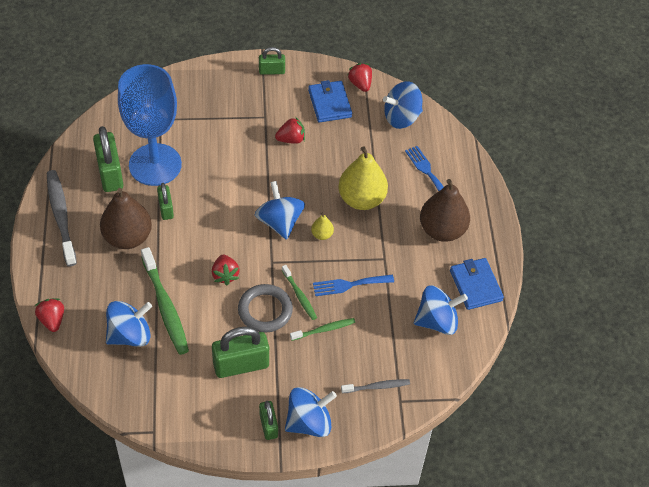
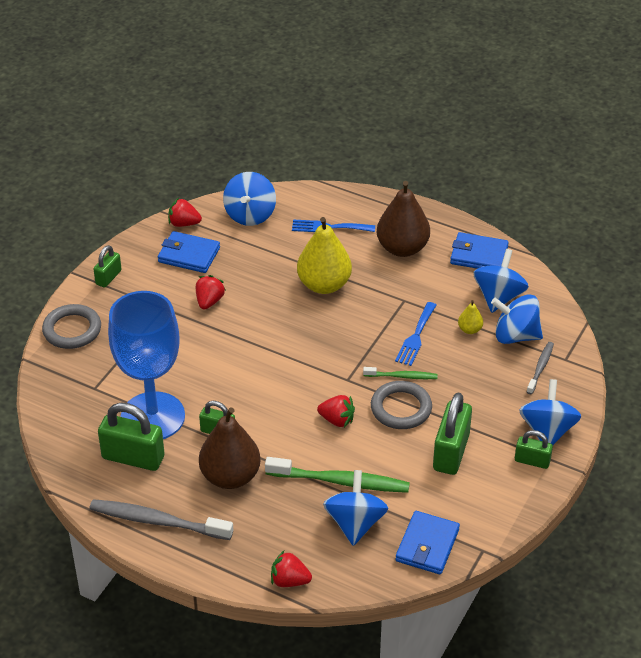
camera: 55 degrees left, 10 degrees down
(136, 392) = (427, 545): none -> blue wallet
(206, 78) = (72, 330): none -> grey ring
(279, 222) = (304, 353): blue spinning top -> blue spinning top (515, 335)
(322, 235) = (343, 330): yellow pear -> yellow pear (469, 329)
(324, 329) = (453, 376): green toothbrush -> none

